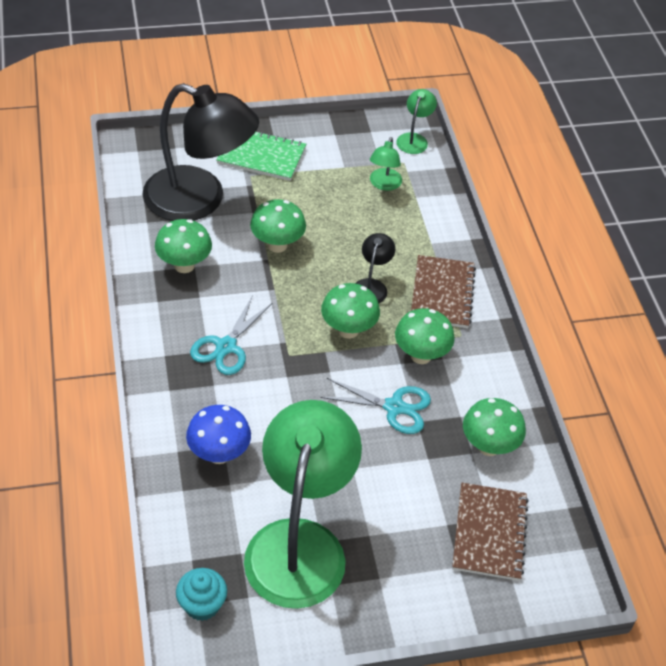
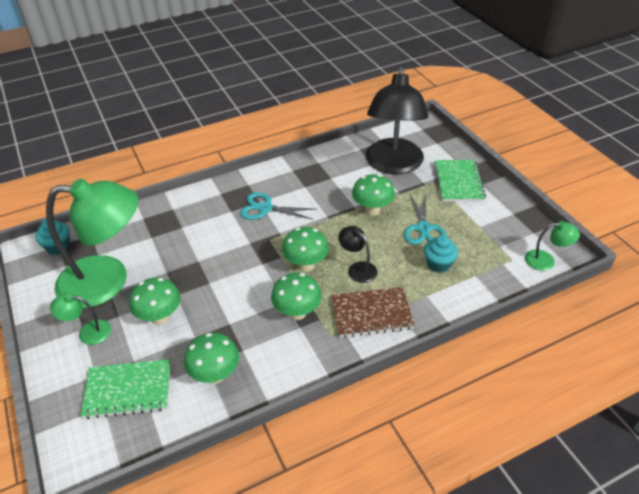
camera: 80 degrees right, 5 degrees down
(184, 265) = (329, 173): green mushroom -> green mushroom (160, 317)
(219, 454) = (174, 227): blue mushroom -> none
(371, 286) = (358, 269): black lamp -> black lamp turned 135 degrees counterclockwise
(384, 184) = (476, 253): green lamp -> green lamp (88, 332)
(389, 218) = (438, 264): none -> turquoise cupcake
(394, 407) = (239, 306): turquoise scissors -> turquoise scissors (423, 228)
(489, 533) = (128, 390): brown notebook -> green notebook

